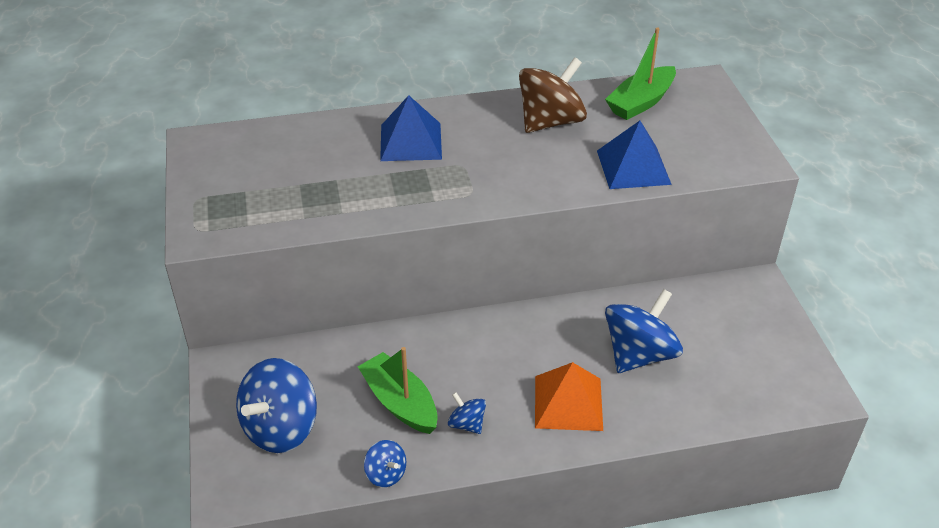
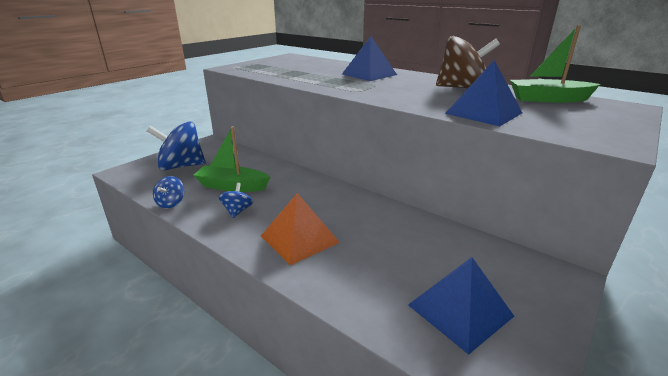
camera: 50 degrees right, 15 degrees down
(400, 402) = (232, 186): green boat -> green boat turned 90 degrees counterclockwise
(639, 354) = (387, 249): blue spinning top -> none
(742, 366) = (460, 310): none -> blue pyramid

